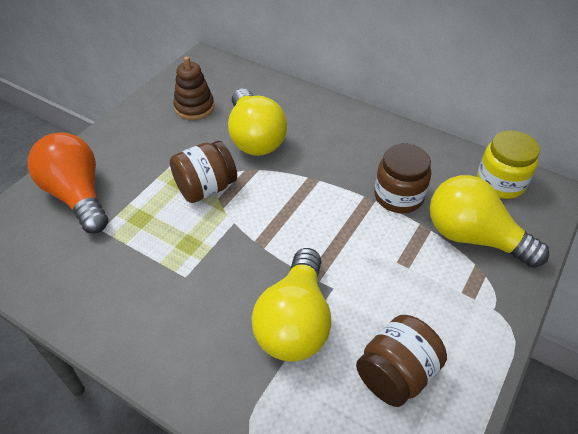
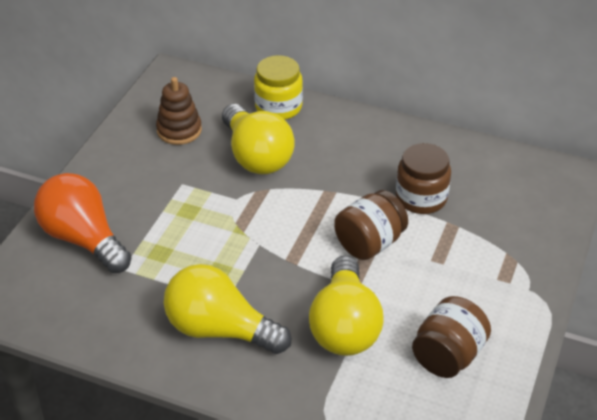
camera: 10 degrees left, 5 degrees down
(206, 188) = (219, 214): brown jar -> brown jar (369, 243)
(473, 237) = (501, 228): yellow light bulb -> yellow light bulb (220, 329)
(500, 183) = (520, 172): yellow jar -> yellow jar (278, 107)

